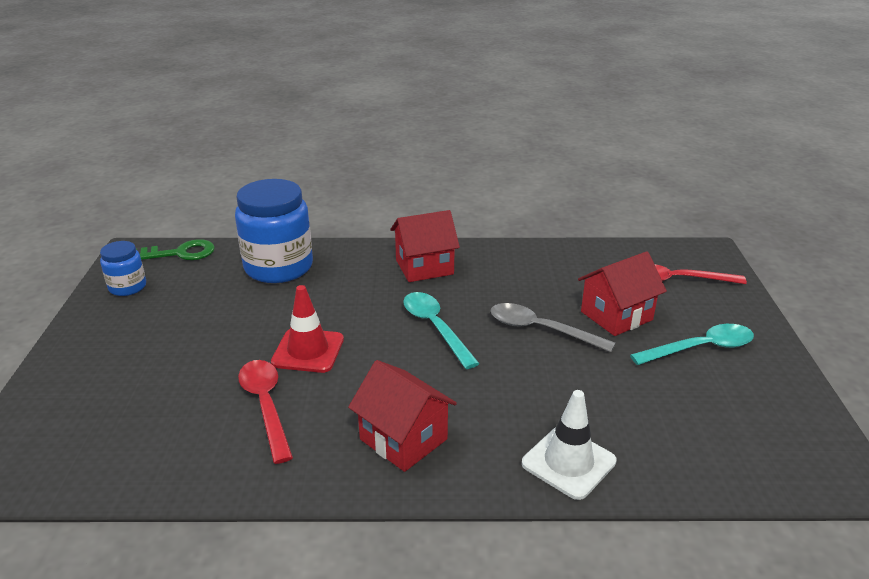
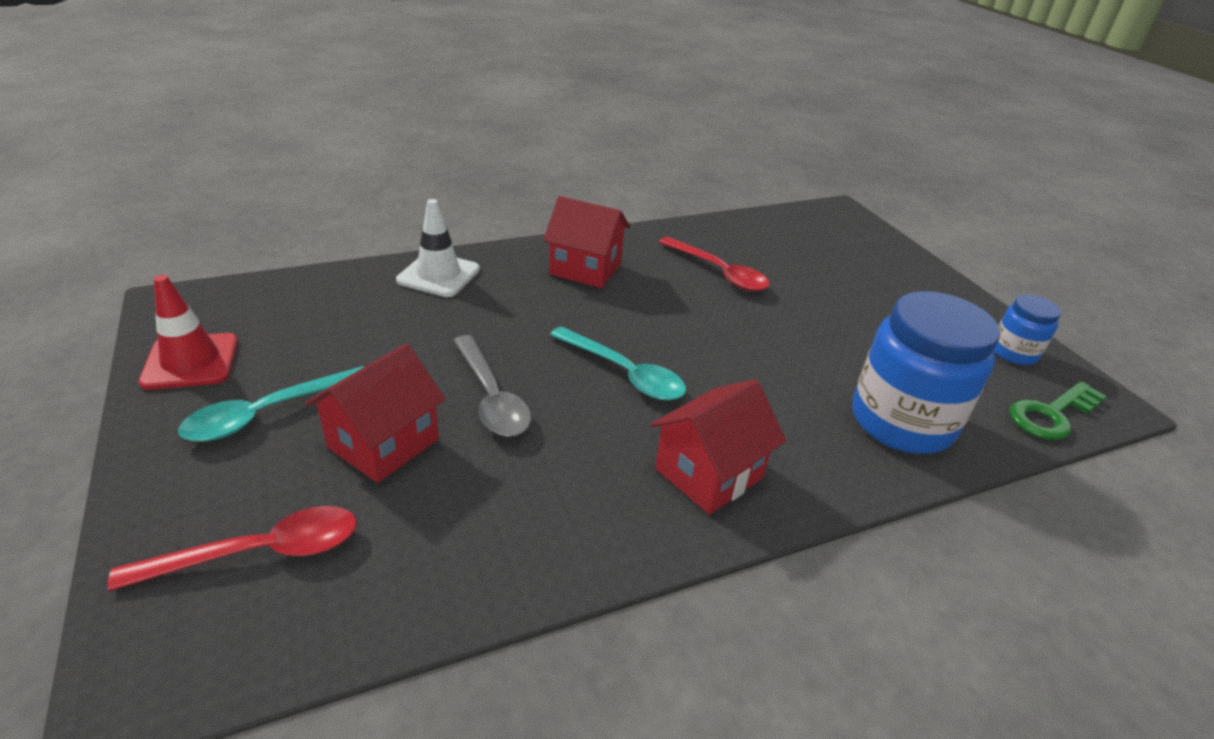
camera: 155 degrees right, 5 degrees up
(308, 351) = (736, 321): red traffic cone -> red traffic cone (191, 361)
(540, 329) = (491, 397): grey spoon -> grey spoon turned 60 degrees clockwise

